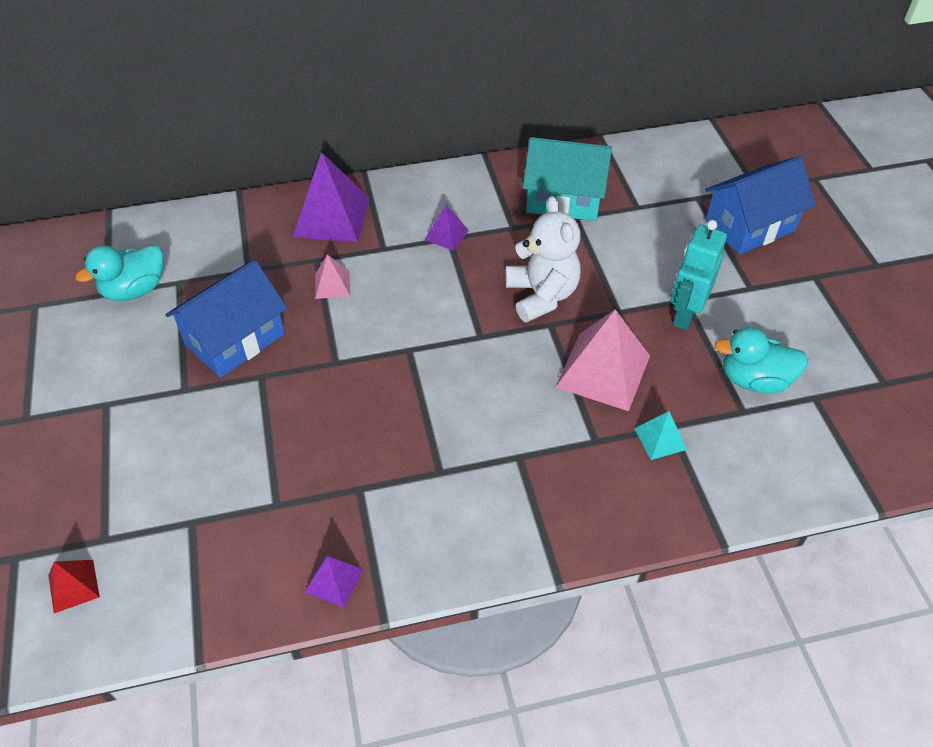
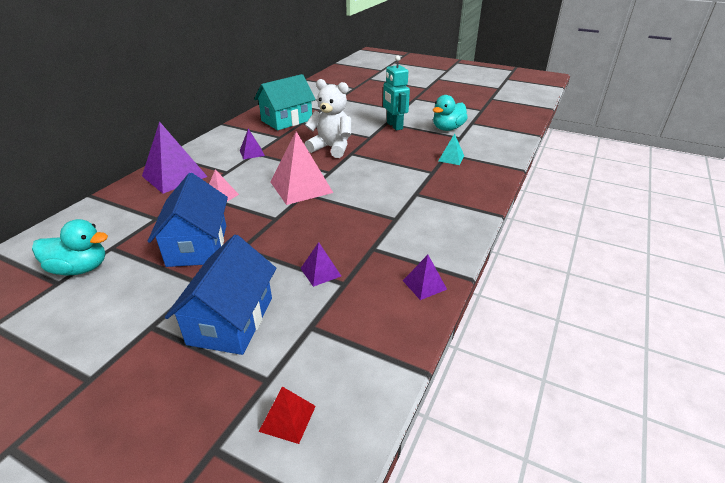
camera: 50 degrees left, 15 degrees down
(135, 290) = (80, 268): turquoise duck -> turquoise duck turned 90 degrees counterclockwise
(278, 471) = (320, 272): none -> purple pyramid
(603, 371) = (397, 154): pink pyramid -> pink pyramid (301, 187)
(749, 226) = (371, 97): blue house -> blue house (231, 320)

